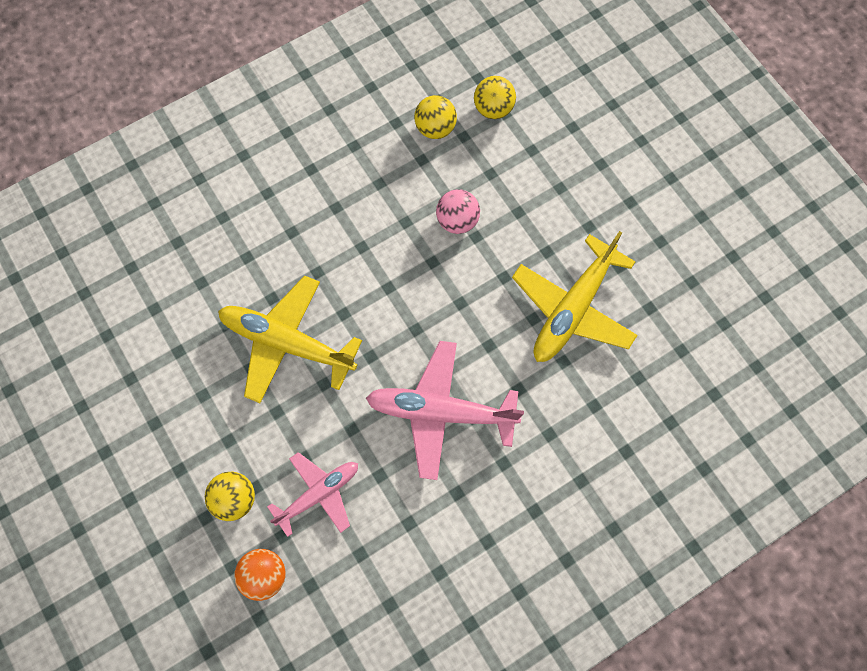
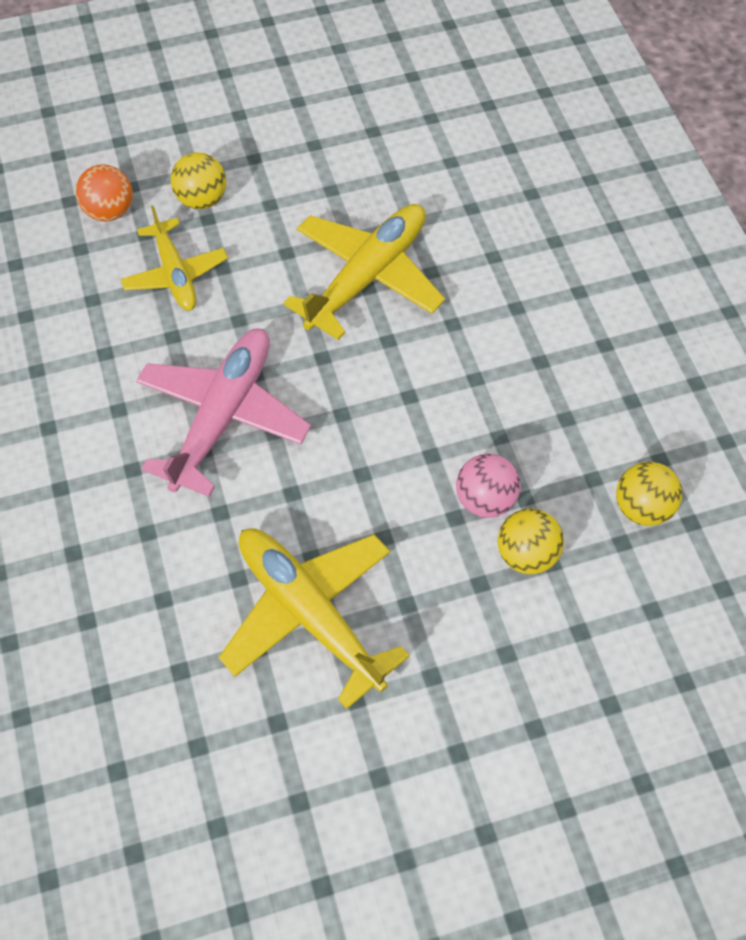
camera: 105 degrees right, 10 degrees down
(318, 494) = (175, 274): pink plane -> yellow plane
(493, 109) = (662, 595): yellow ball -> yellow ball (526, 554)

